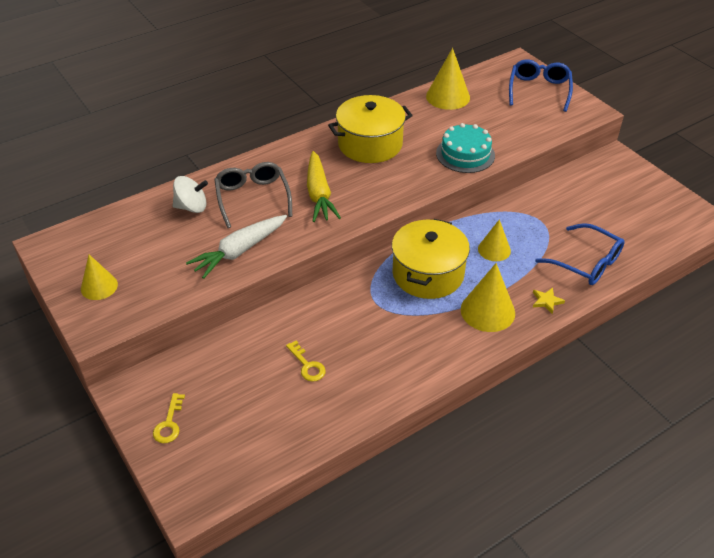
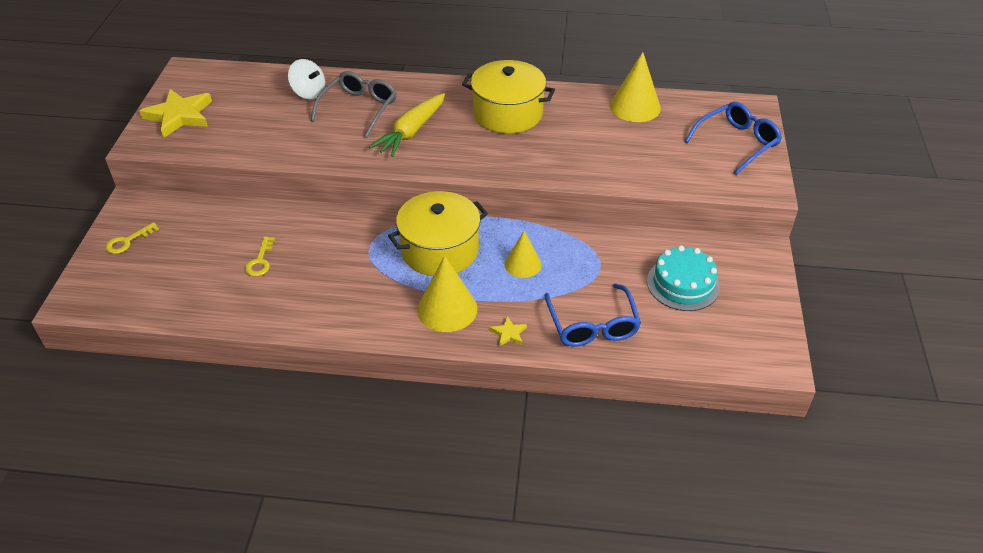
camera: 40 degrees right, 0 degrees up
(99, 286) = (179, 116): yellow cone -> yellow star
(239, 251) = (297, 142): white carrot -> none
(465, 154) = (579, 163): turquoise cake -> turquoise cake (683, 284)

